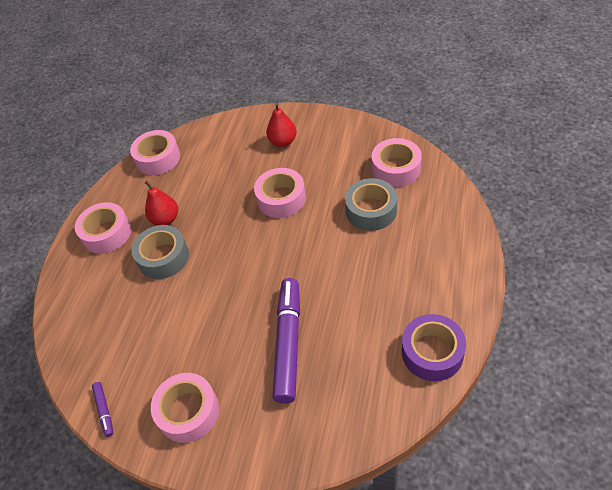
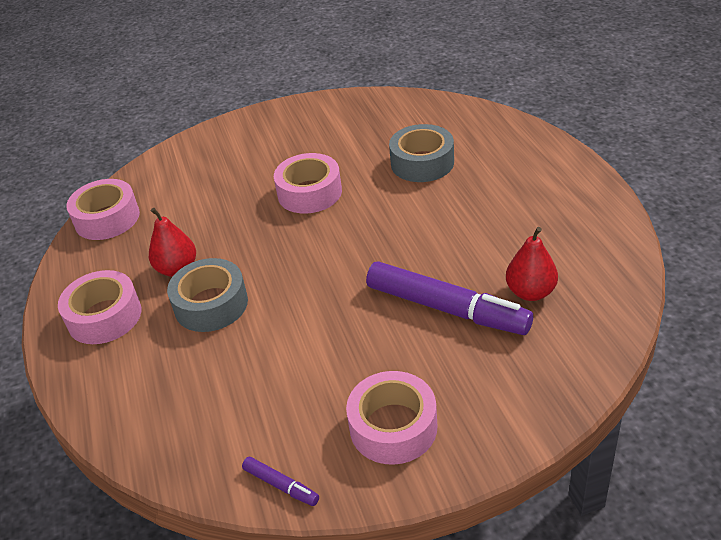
camera: 35 degrees left, 10 degrees down
(283, 142) = (260, 145): red pear -> red pear (530, 292)
(288, 343) = (447, 308): purple marker -> purple marker turned 150 degrees clockwise
(396, 169) = (413, 121): pink tape -> none
(432, 352) = (602, 244): purple tape -> none

